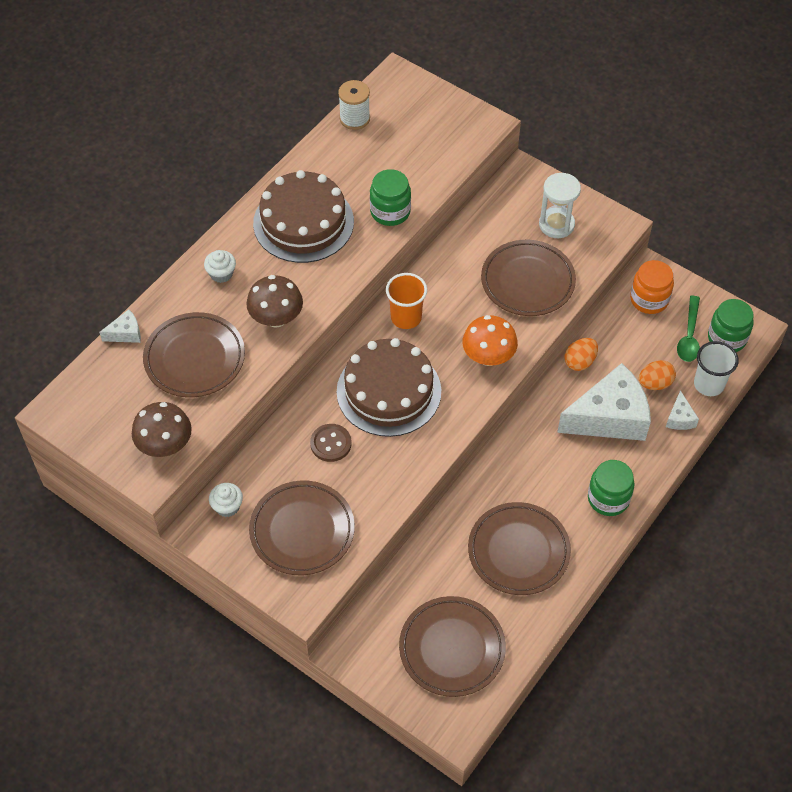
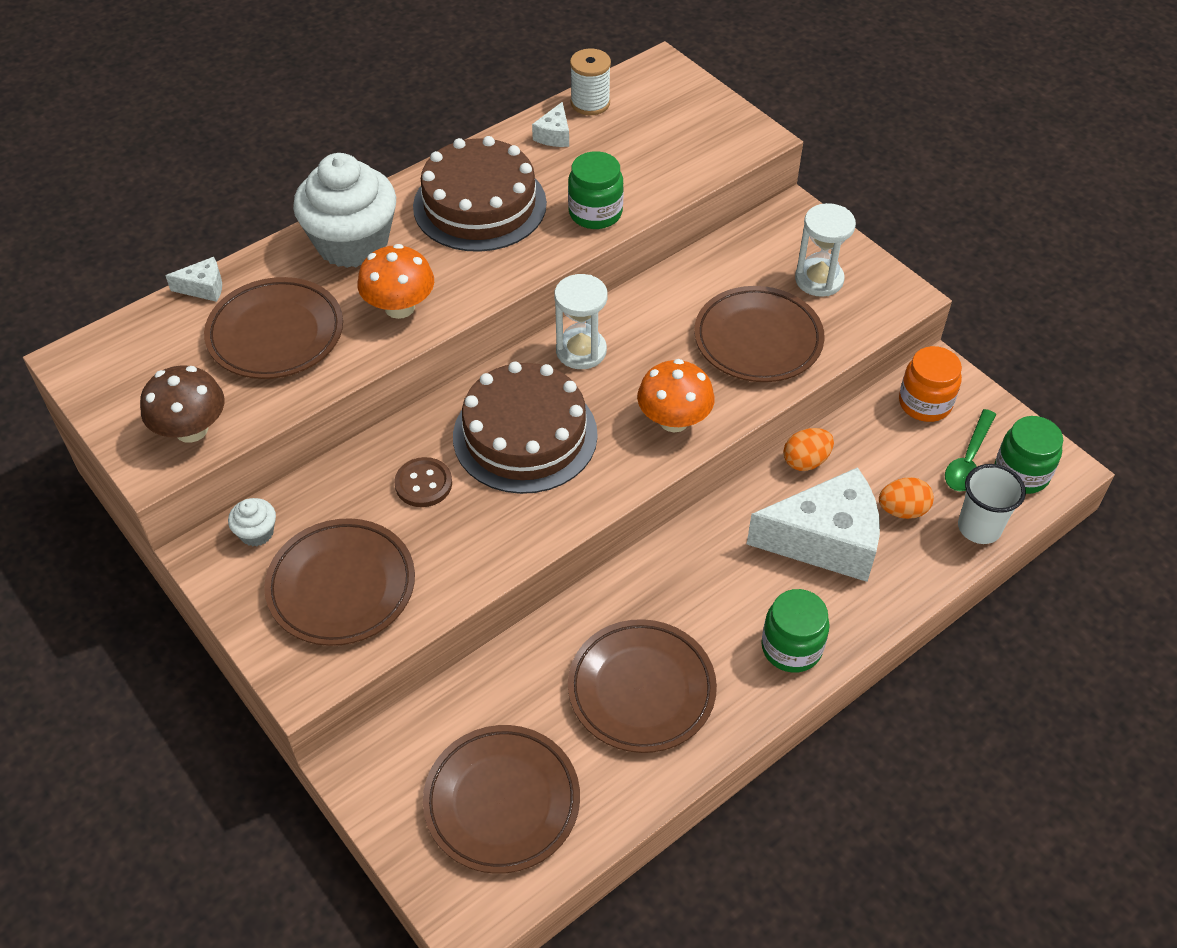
camera: 15 degrees right, 5 degrees down
(221, 274) = (352, 243): white cupcake -> white cupcake, size x2.38
(276, 318) = (399, 307): brown mushroom -> orange mushroom
(406, 317) = (581, 351): orange cup -> white hourglass
(680, 418) = (925, 563): white cheese -> white cheese (554, 135)

